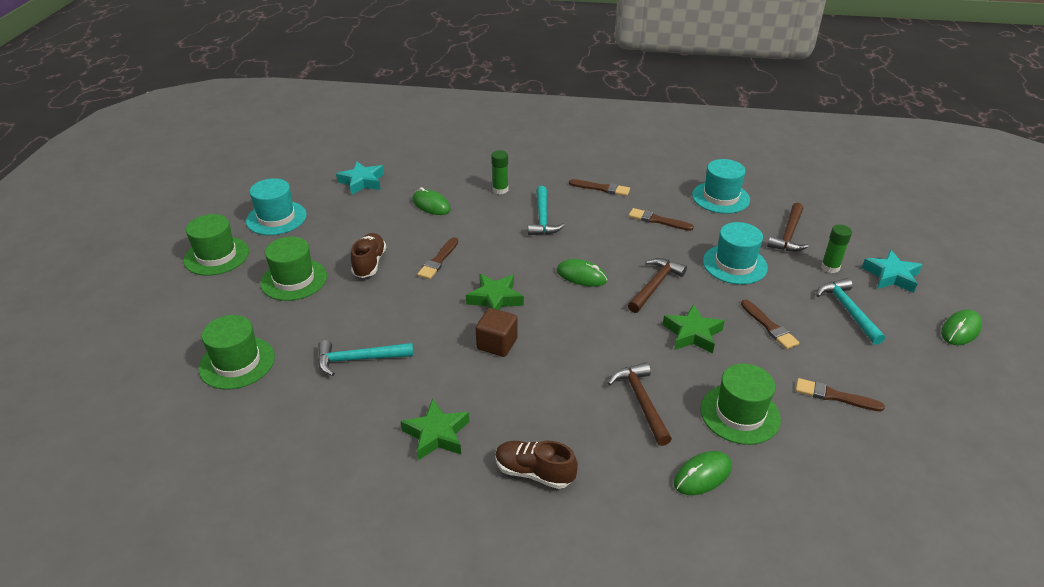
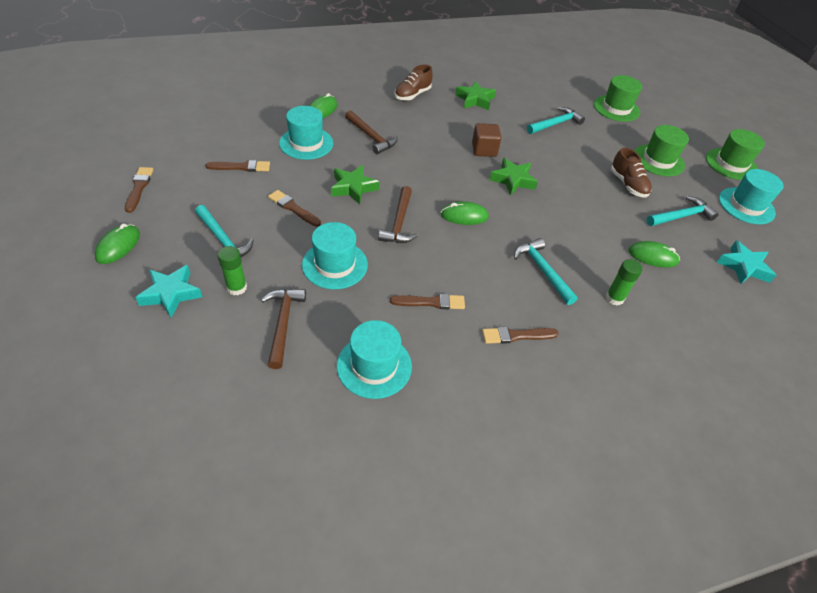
camera: 150 degrees right, 10 degrees up
(357, 225) = (681, 216): none -> turquoise hammer
(438, 260) = (583, 200): brown brush -> brown brush (139, 188)
(534, 472) = (412, 95): brown shoe -> brown shoe turned 135 degrees clockwise
(740, 414) = (306, 143): green hat -> turquoise hat

